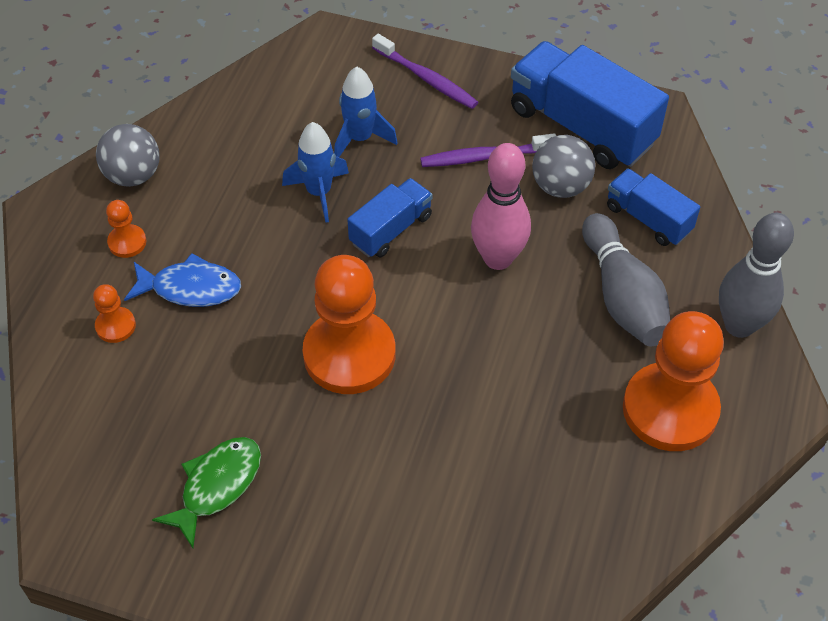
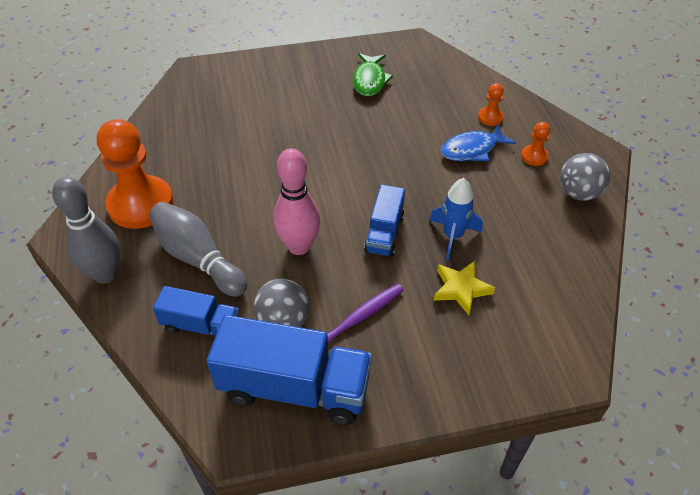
camera: 150 degrees right, 5 degrees down
(349, 354) = (352, 155): orange pawn -> none
(360, 138) = (461, 289): blue rocket -> yellow star
(426, 78) = (456, 370): purple toothbrush -> none

